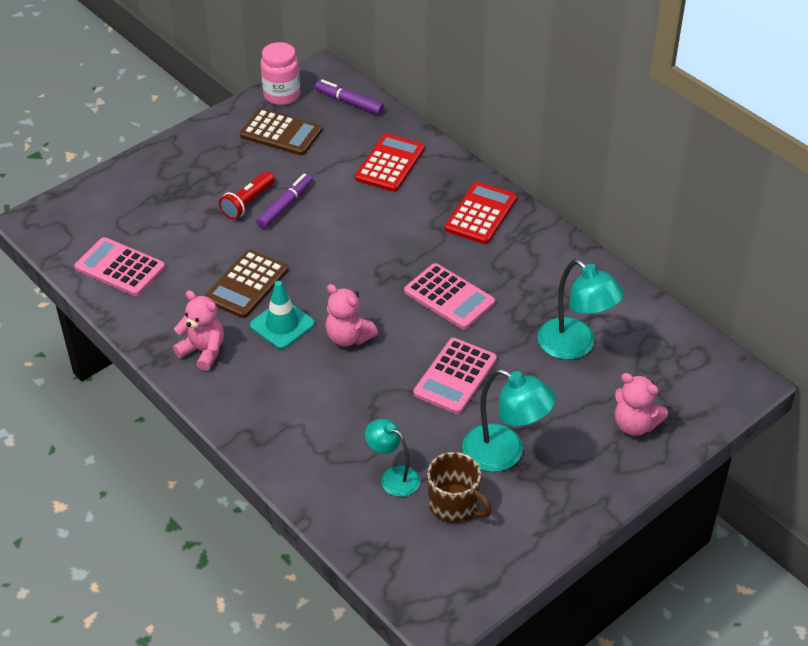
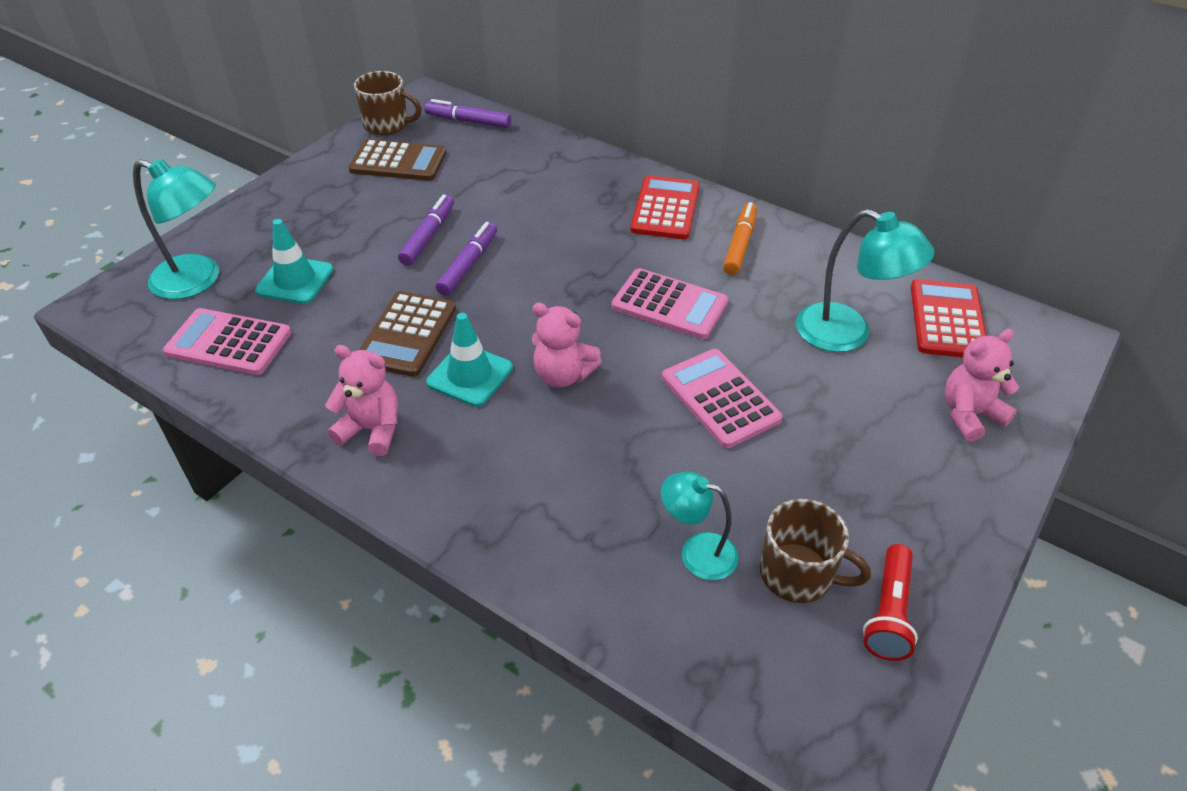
camera: 15 degrees left, 0 degrees up
(177, 226) = (295, 280): none -> turquoise traffic cone
(248, 202) = (380, 239): red flashlight -> red flashlight (888, 612)
(282, 95) = (387, 125): pink jar -> brown mug
(308, 236) = (468, 264): none -> purple marker
(390, 163) = (538, 173): red calculator -> red calculator (947, 320)
(455, 376) = (720, 398): pink calculator -> pink calculator turned 135 degrees clockwise
(504, 454) = (830, 487): turquoise lamp -> turquoise lamp (198, 281)
(527, 256) = (740, 244): none -> orange marker
(634, 424) = (969, 415): pink teddy bear -> pink teddy bear turned 135 degrees clockwise

